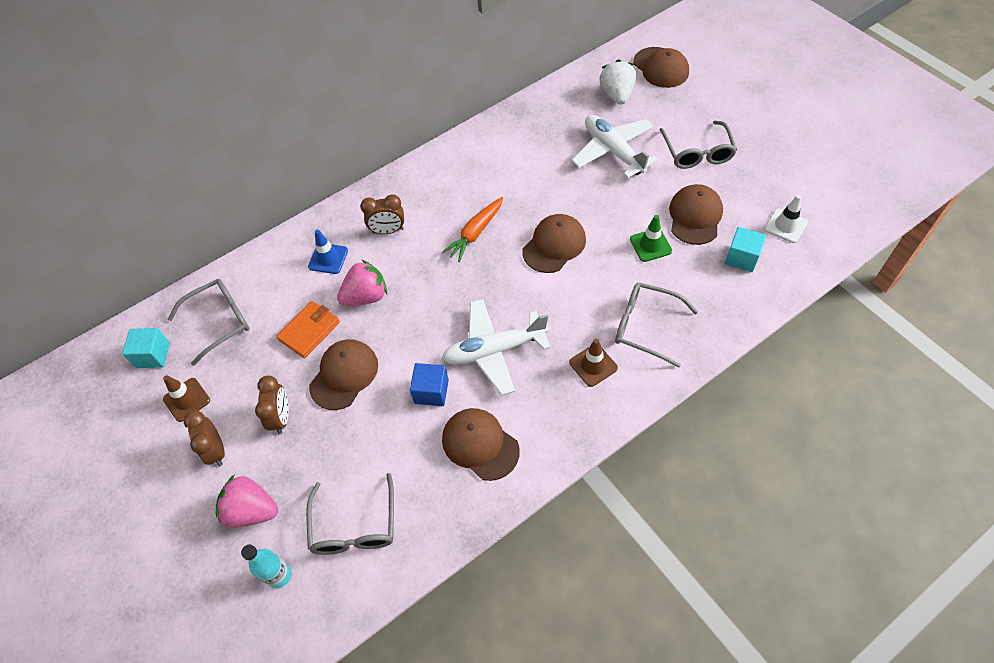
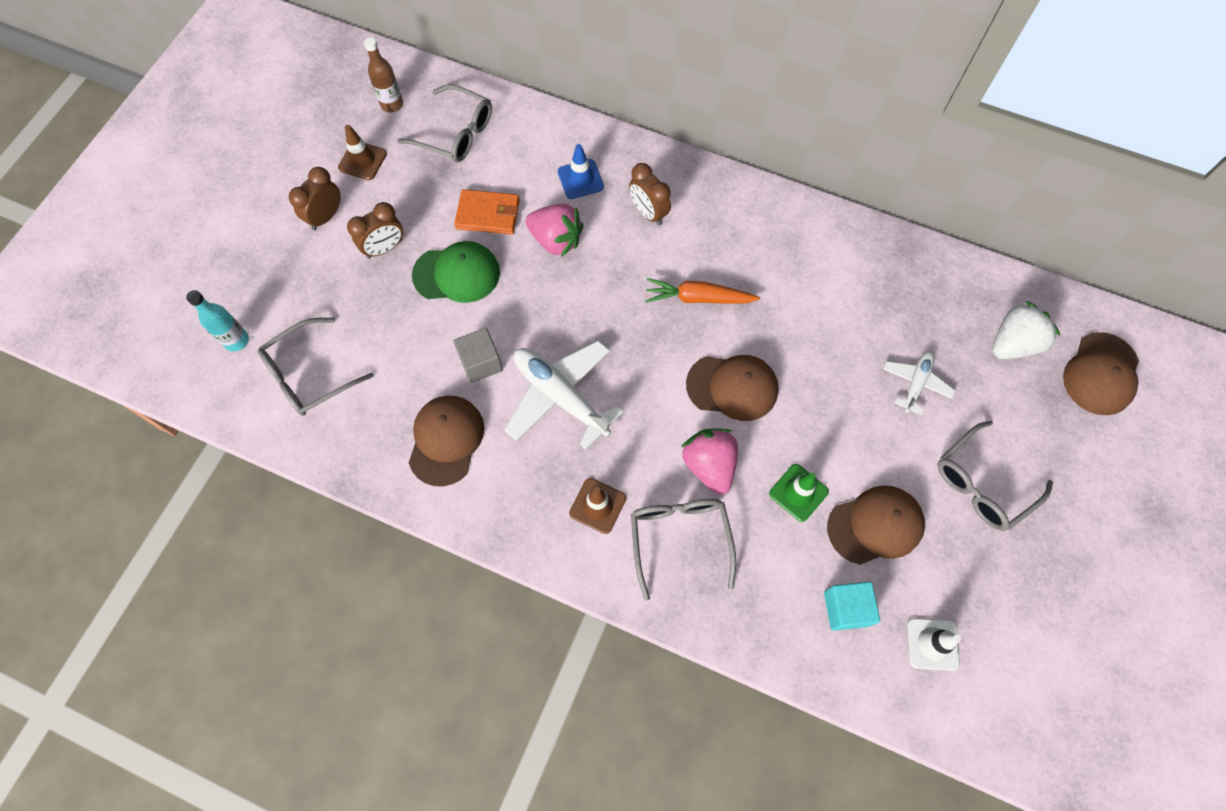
camera: 55 degrees right, 10 degrees up
(153, 355) = (392, 104): turquoise cube -> brown bottle
(252, 510) = (284, 281): pink strawberry -> pink strawberry (709, 465)
(344, 375) = (457, 274): brown cap -> green cap
(431, 391) = (481, 363): blue cube -> grey cube
(613, 151) = (915, 384): white plane -> white plane, size x0.55

